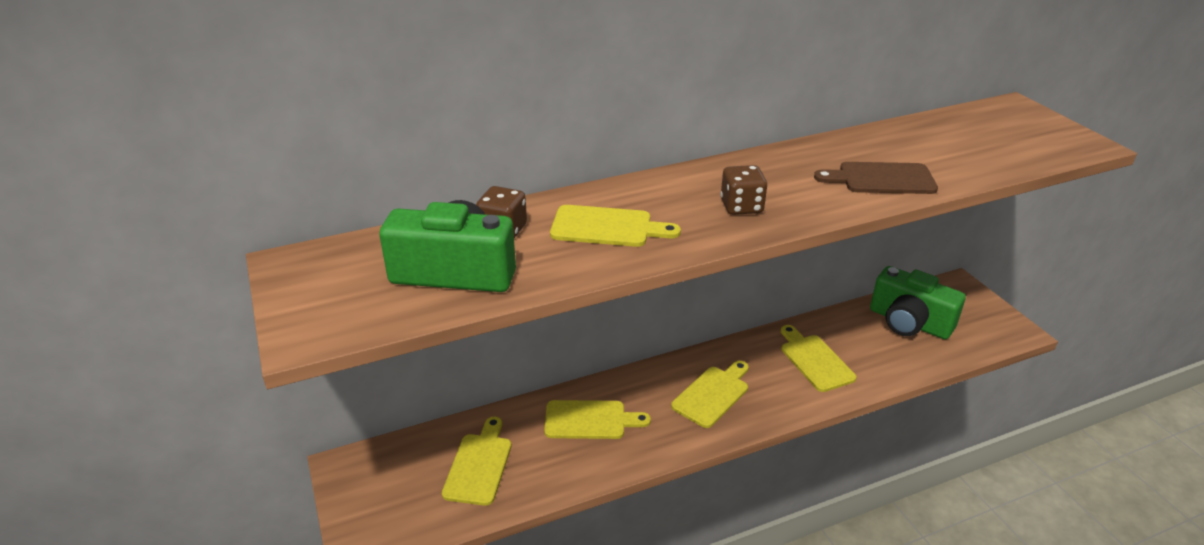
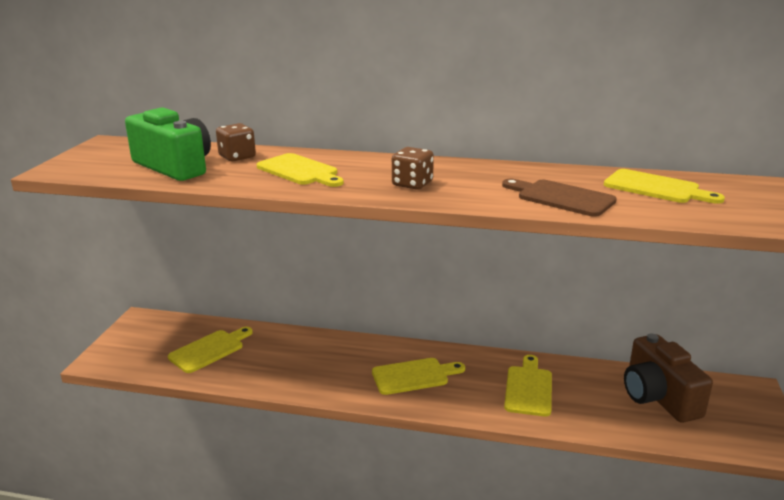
camera: 35 degrees right, 10 degrees down
(590, 420) = (307, 355): yellow cutting board -> yellow cutting board (656, 188)
(909, 322) = (658, 397): green camera -> brown camera

